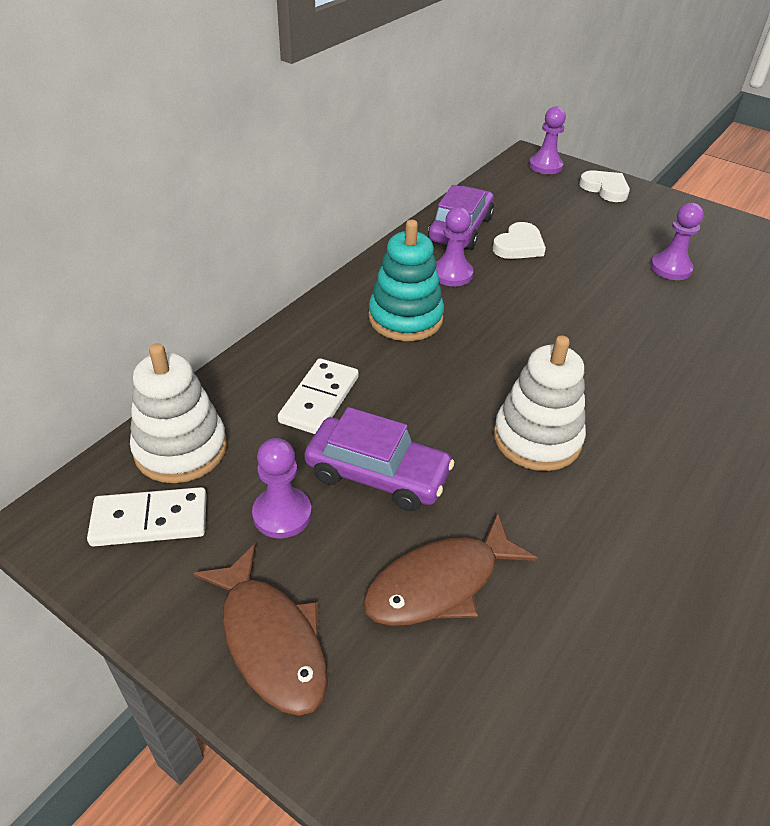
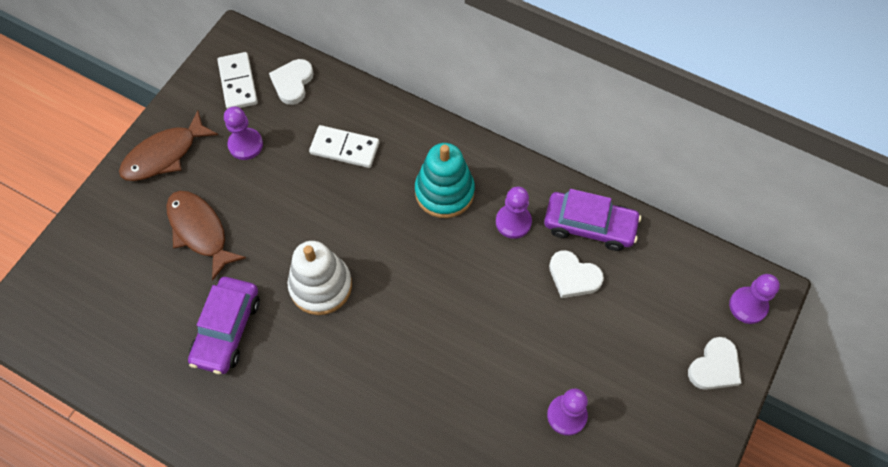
camera: 85 degrees right, 20 degrees up
(181, 449) = (292, 83): white stacking toy -> white heart
(377, 474) = (280, 190): purple car -> purple car (227, 329)

